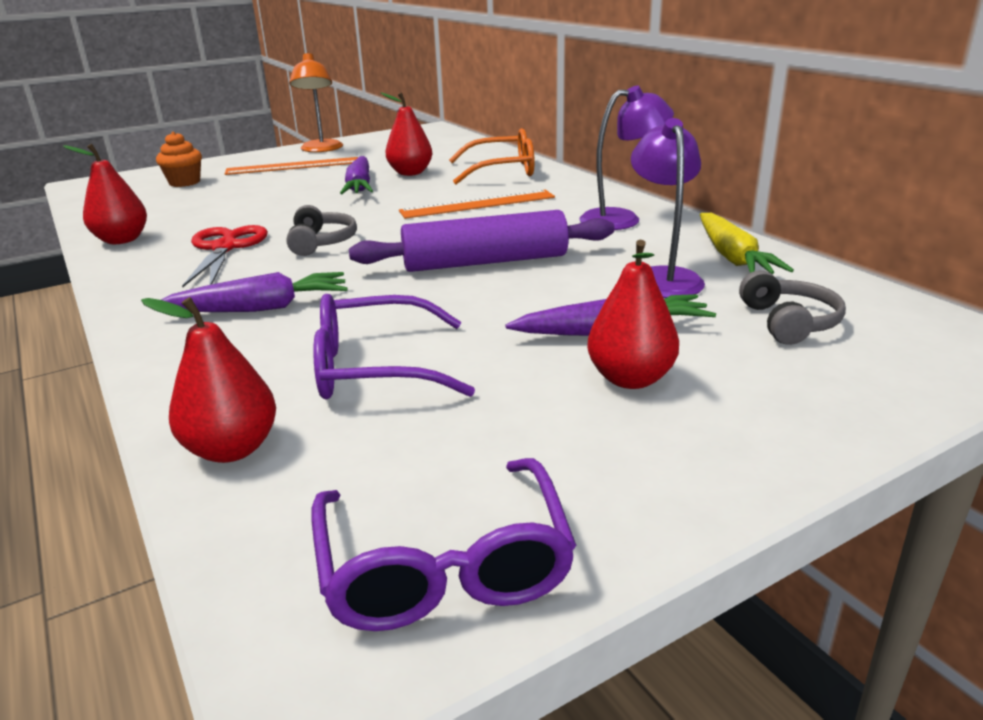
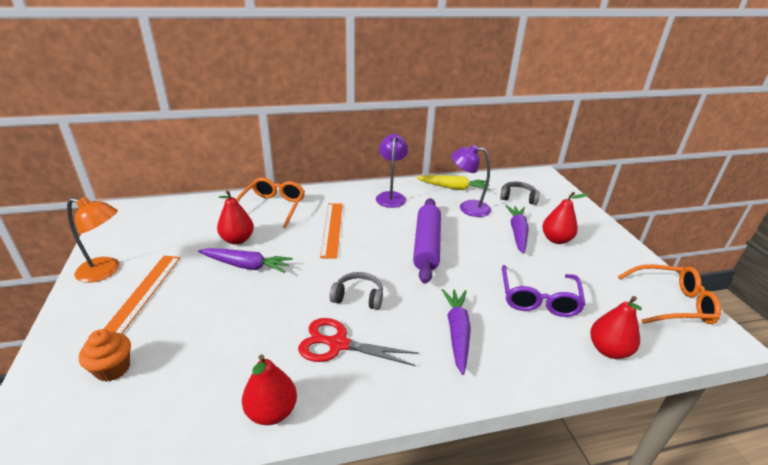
camera: 75 degrees left, 5 degrees up
(444, 567) = (672, 303): purple glasses -> orange glasses

